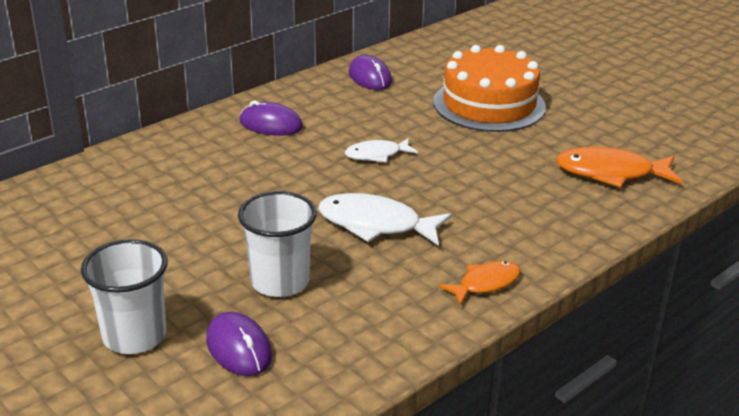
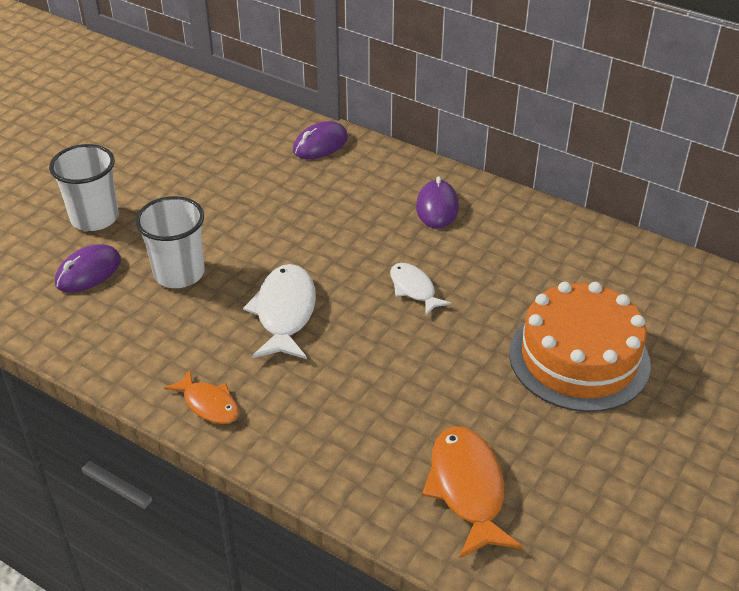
camera: 75 degrees right, 10 degrees up
(370, 77) = (583, 251): purple mouse -> purple mouse (320, 144)

